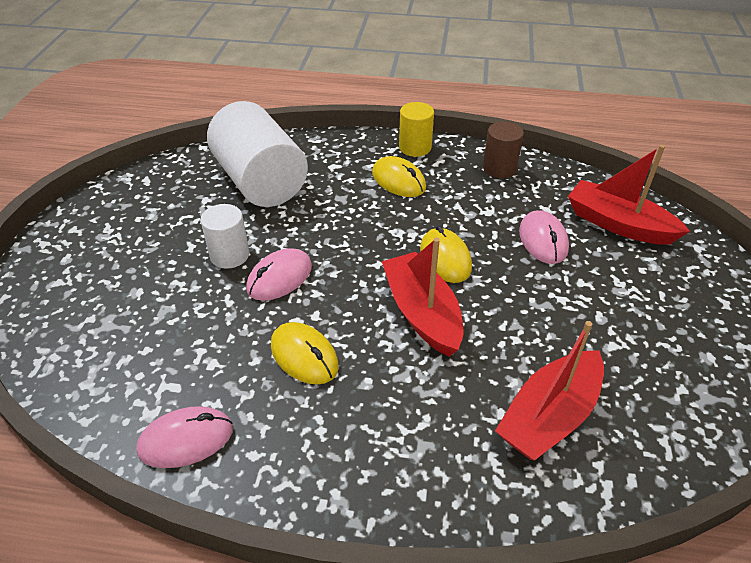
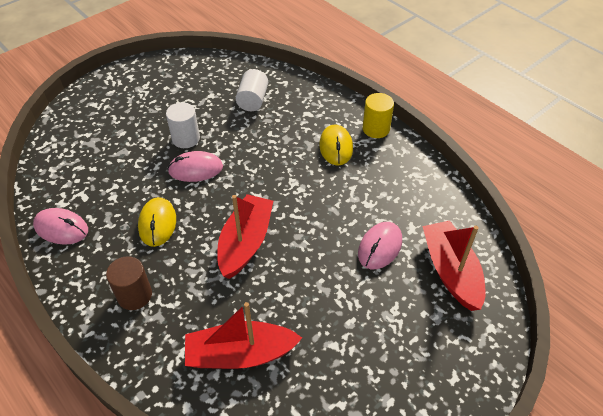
camera: 40 degrees right, 5 degrees up
(260, 181) = (253, 100): white cylinder -> white cylinder, size x0.51
(445, 258) = (301, 218): yellow mouse -> none
(499, 168) = (416, 178): brown cylinder -> brown cylinder (134, 295)

